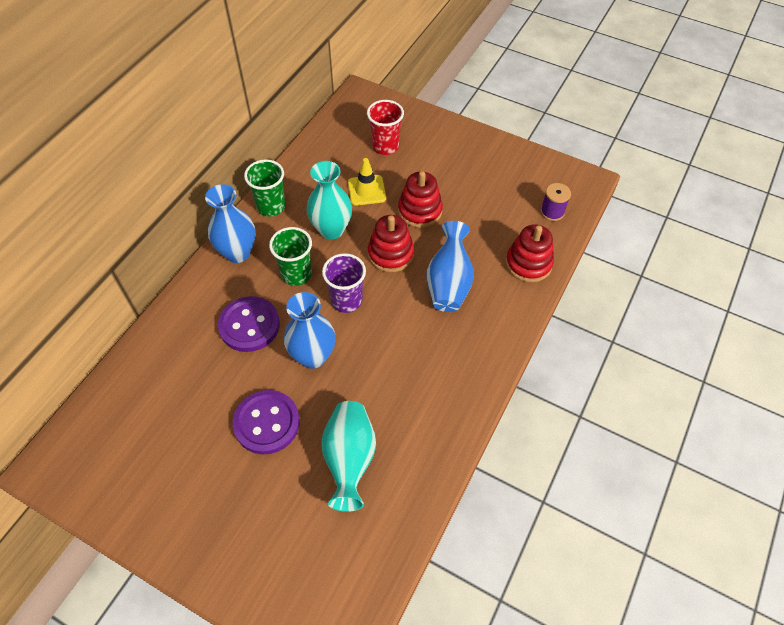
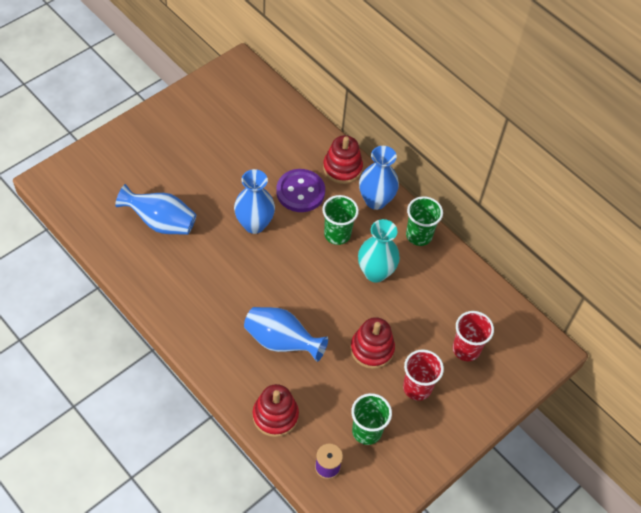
camera: 105 degrees right, 0 degrees up
(267, 423) = (213, 183): purple button -> none
(346, 300) = (296, 261): purple cup -> none
(349, 459) = (161, 222): turquoise vase -> blue vase
(366, 190) = (412, 314): yellow traffic cone -> none
(390, 254) = (331, 308): red stacking toy -> red stacking toy (342, 168)
(441, 170) = (417, 388): none -> red cup
(503, 194) = (367, 431): none -> green cup

